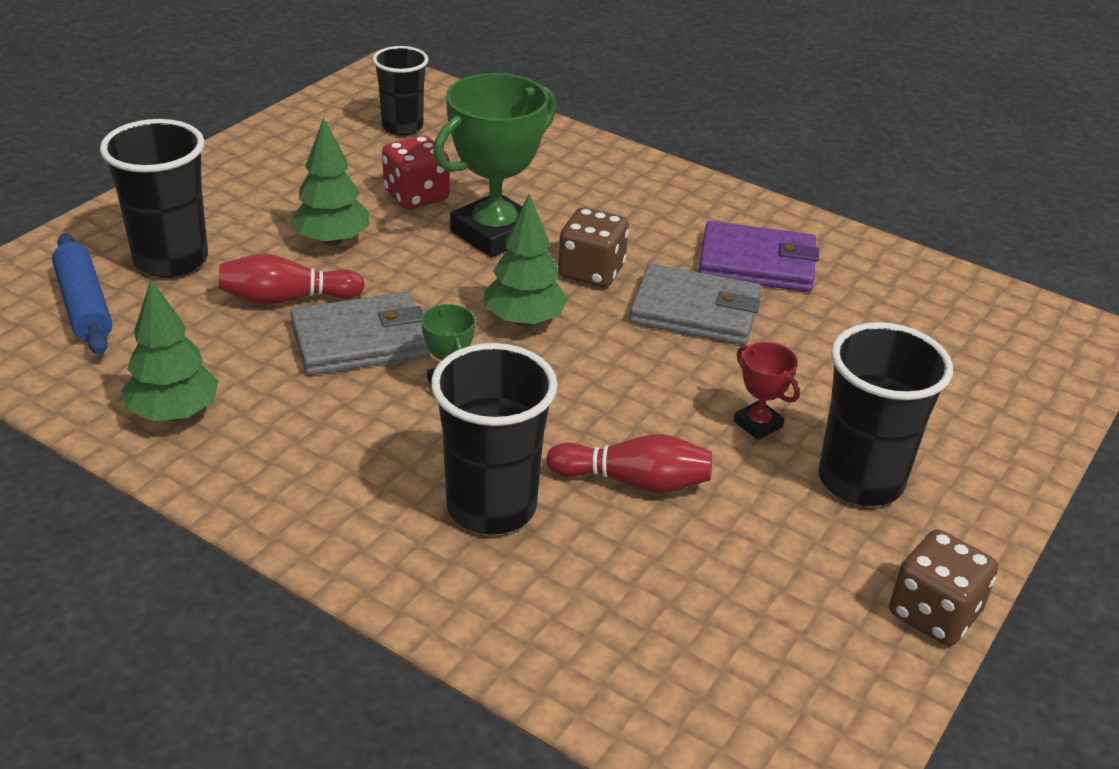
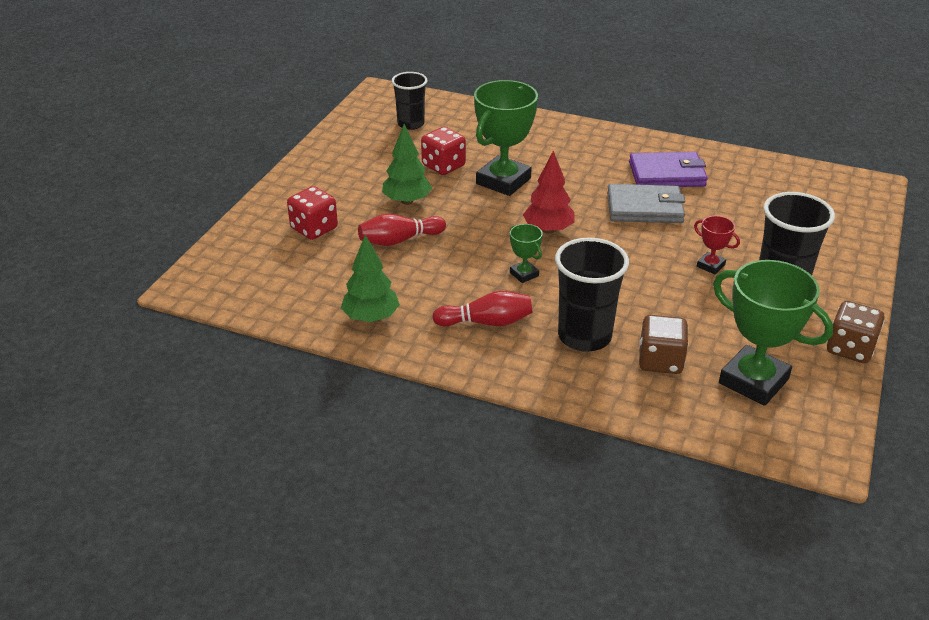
camera: 10 degrees left, 0 degrees up
(84, 306) = (277, 265): blue rolling pin -> none
(171, 260) = (314, 228): black cup -> red dice
(360, 340) = (458, 257): grey wallet -> none
(524, 320) = (548, 229): green tree -> red tree
(591, 272) = (573, 195): brown dice -> brown dice (660, 361)
(634, 482) = (657, 309): red bowling pin -> red bowling pin (486, 322)
(738, 640) = (753, 381): none -> green trophy

